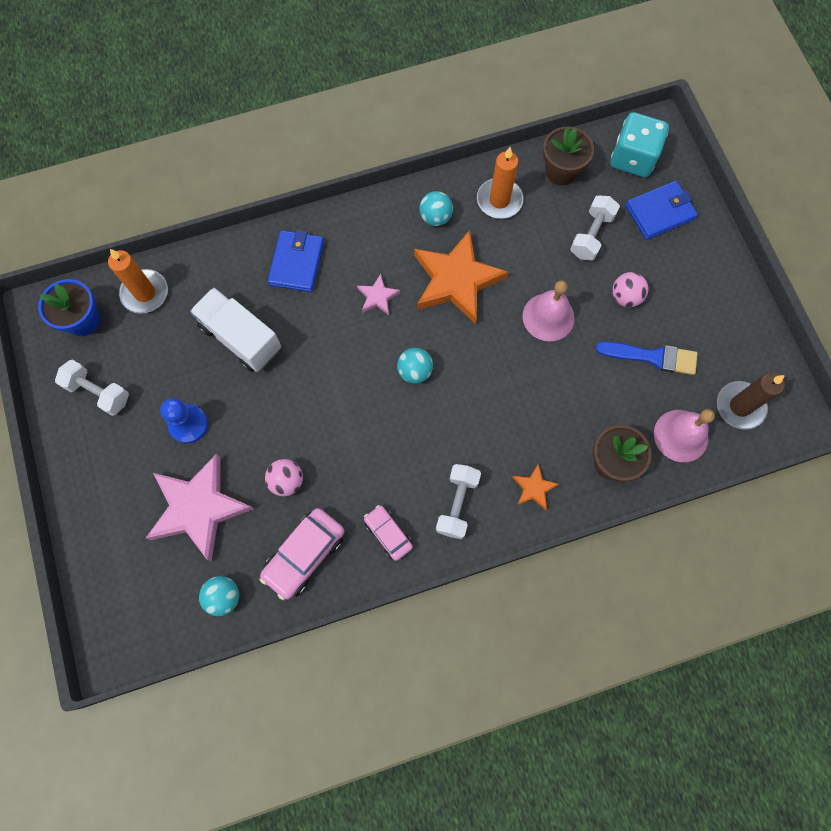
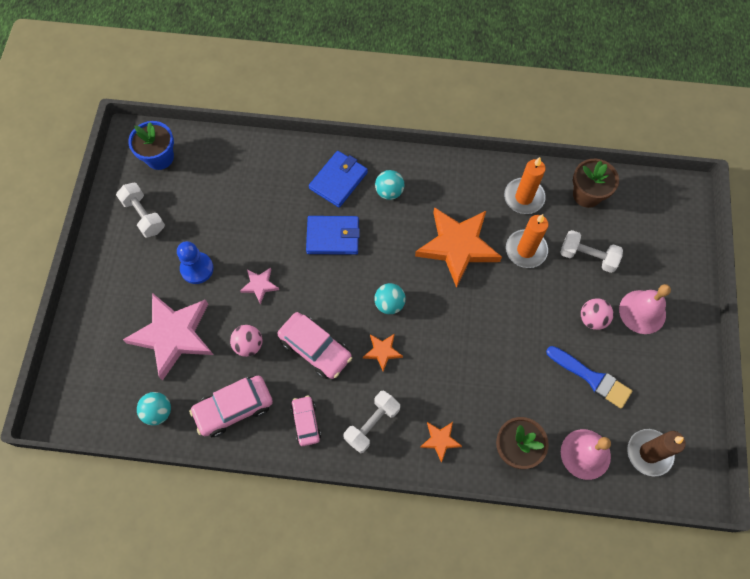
camera: 25 degrees right, 5 degrees down
(145, 293) = (214, 156): orange candle -> orange candle (526, 250)
(241, 338) = (268, 220): white truck -> none
(360, 453) = (315, 349): none -> pink car
(378, 297) = (388, 233): pink star -> pink star (259, 285)
(431, 424) = (382, 351): none -> orange star
(435, 217) = (465, 190): turquoise ball -> turquoise ball (389, 192)
(548, 317) = (519, 307): pink bell -> pink bell (642, 312)
(591, 235) = (587, 256): white dumbbell -> white dumbbell turned 60 degrees clockwise
(632, 158) = (653, 208): turquoise dice -> none
(659, 212) = (655, 262): blue wallet -> blue wallet (333, 237)

